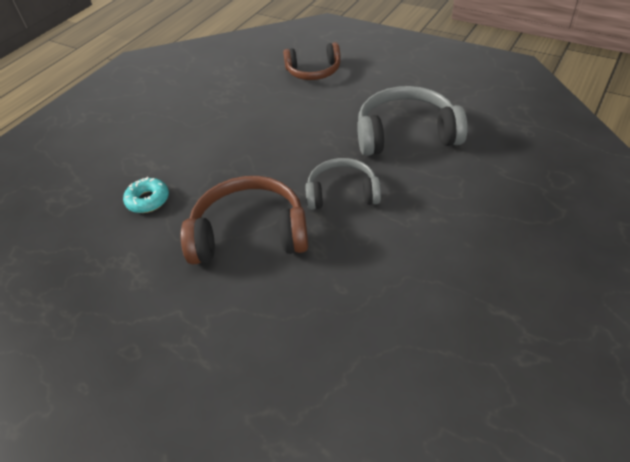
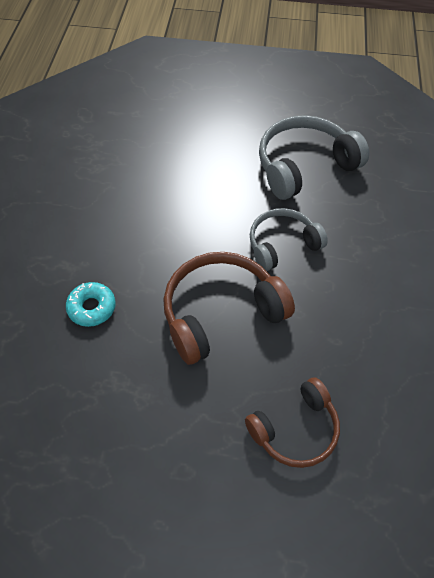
camera: 30 degrees left, 10 degrees up
(314, 71) = (174, 112): brown headphones -> brown headphones (295, 429)

